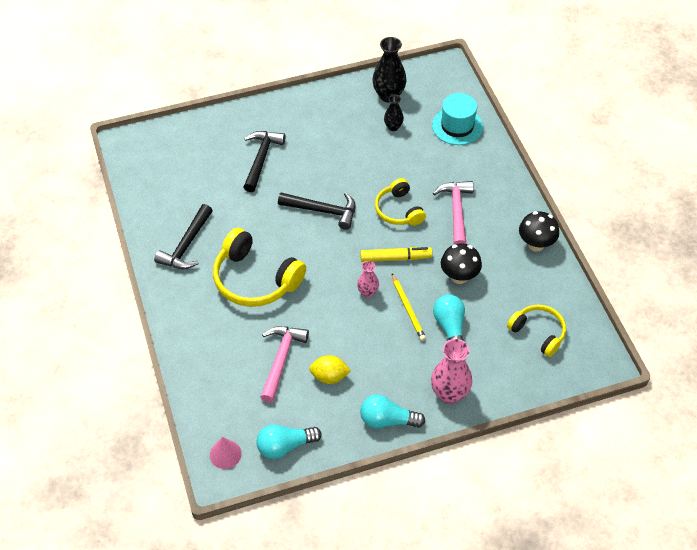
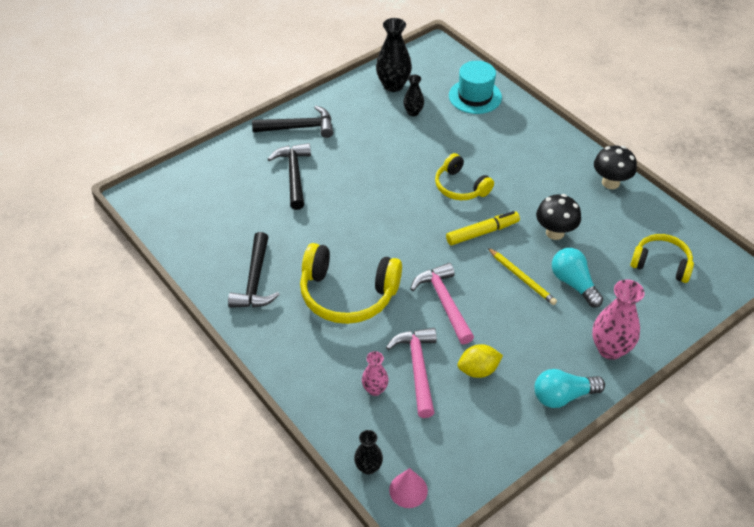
camera: 20 degrees left, 5 degrees down
(203, 426) = (368, 467): none -> black vase
(285, 446) = (469, 459): turquoise light bulb -> none
(322, 211) = (384, 207): black hammer -> black hammer (299, 127)
(368, 292) = (472, 273): pink vase -> pink vase (375, 389)
(456, 211) = (517, 173): pink hammer -> pink hammer (444, 302)

